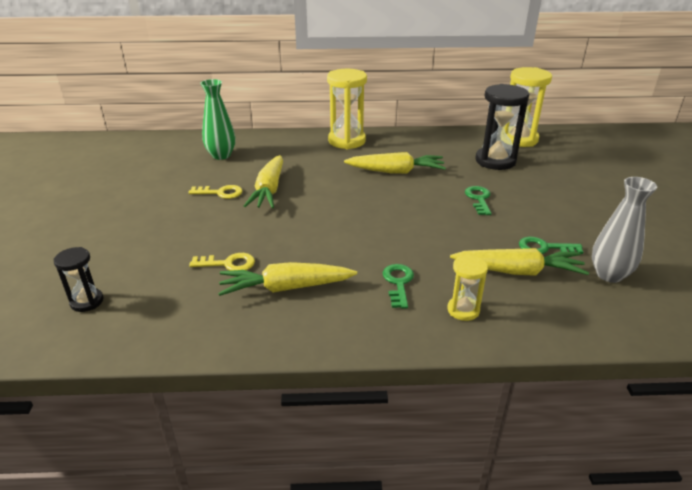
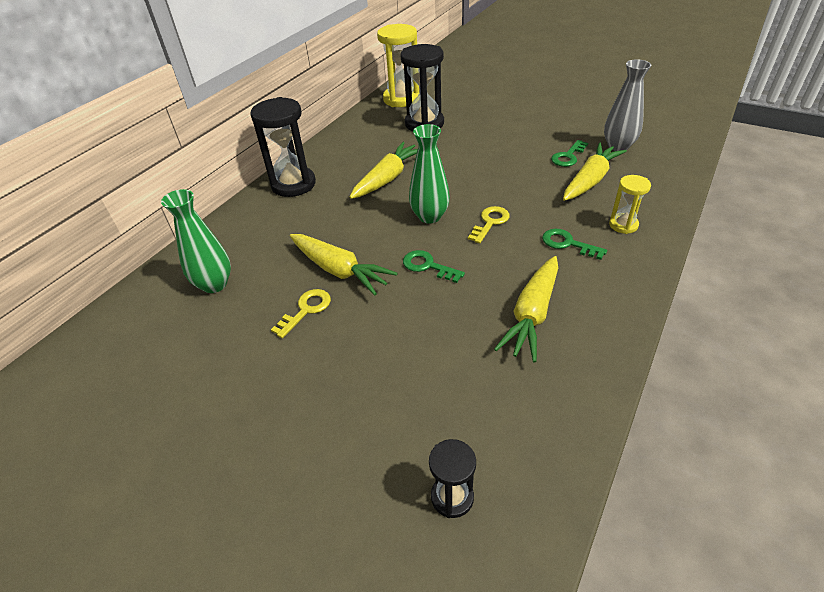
camera: 55 degrees left, 10 degrees up
(228, 264) = (461, 345): yellow key -> yellow key (490, 222)
(347, 141) = (293, 184): yellow hourglass -> black hourglass
(366, 204) = (429, 216): none -> green vase
(479, 199) = (476, 156): green key -> green key (428, 266)

